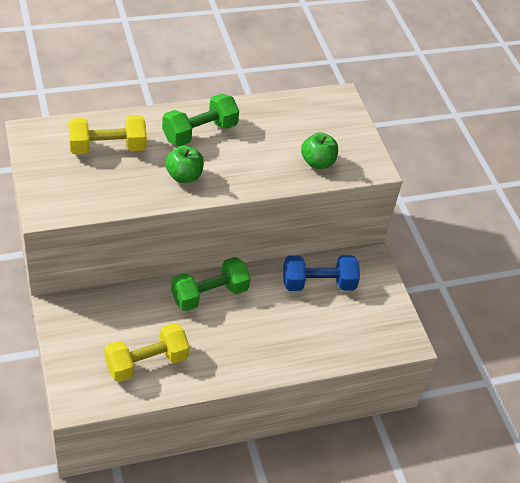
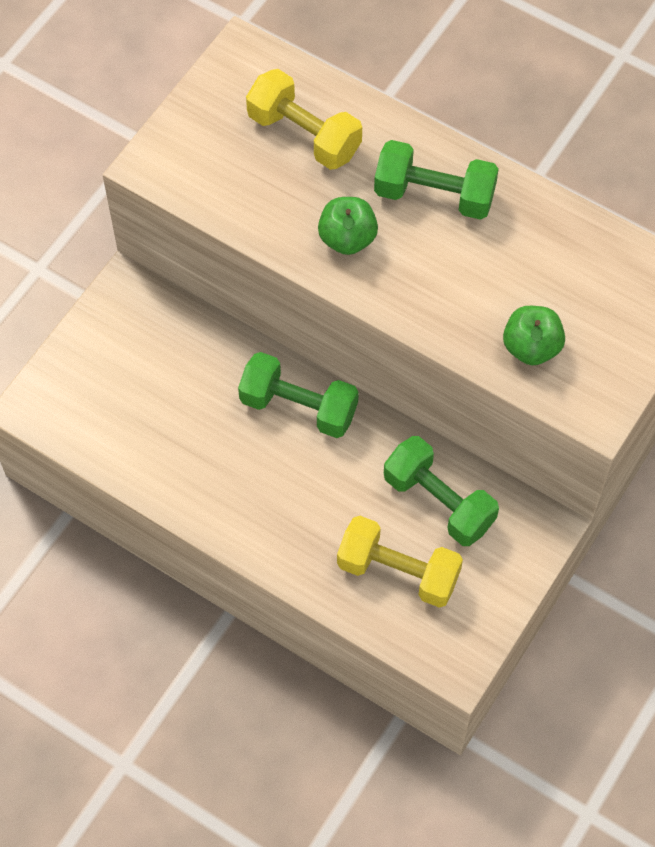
camera: 55 degrees right, 15 degrees up
(146, 362) = (145, 426): yellow dumbbell -> yellow dumbbell (398, 572)
(318, 283) = (439, 501): blue dumbbell -> green dumbbell

